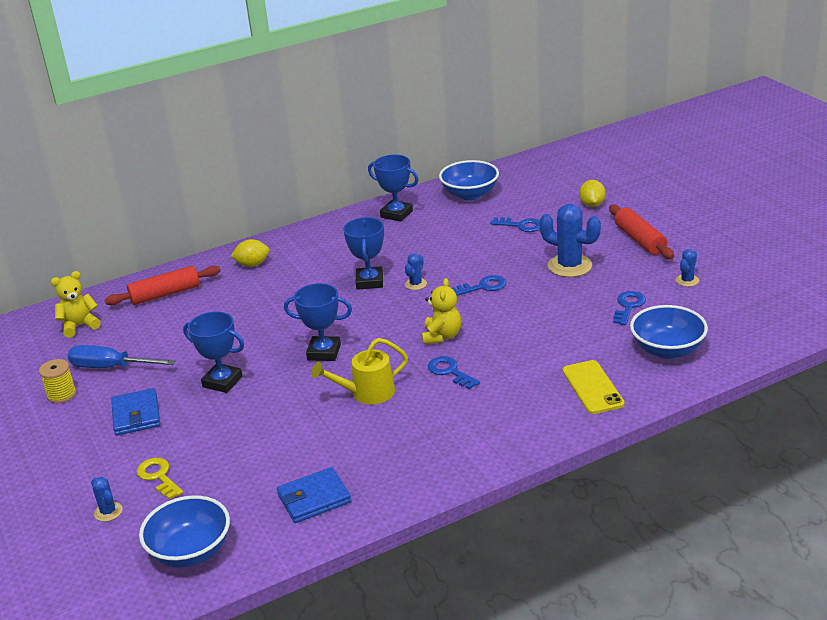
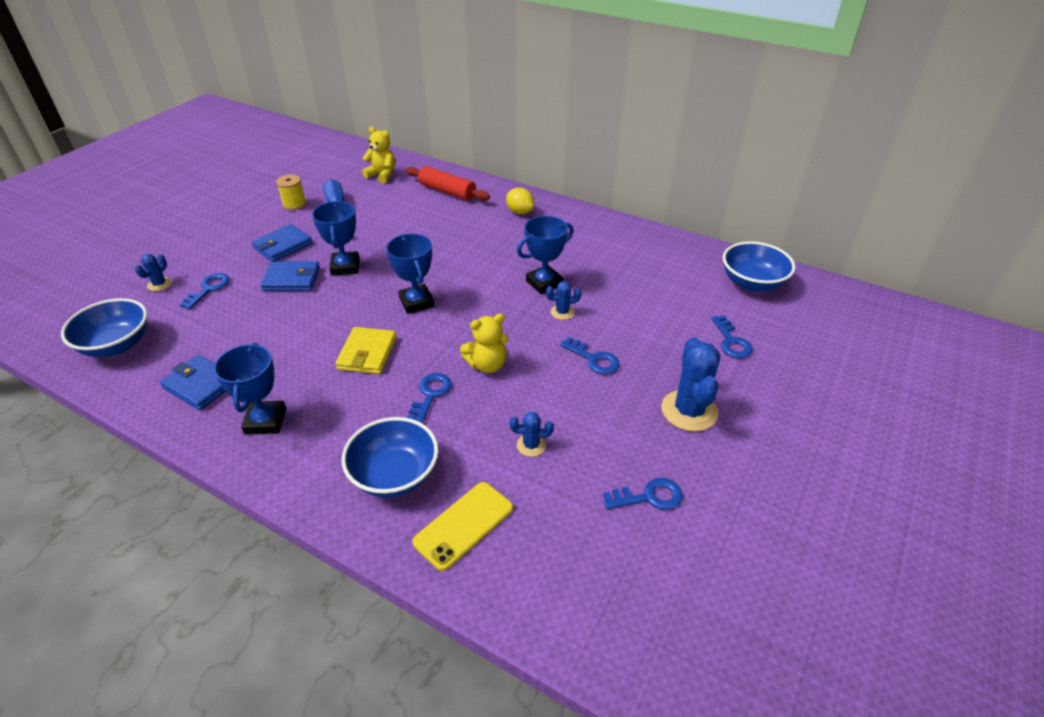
camera: 55 degrees right, 10 degrees up
(158, 476) = (209, 289): yellow key -> blue key
(205, 418) = (292, 279): none -> blue wallet
(366, 393) = (367, 353): yellow watering can -> yellow wallet
(396, 214) = (669, 253): blue trophy -> blue trophy (265, 421)
(592, 204) = (832, 381): yellow lemon -> none
(640, 240) = (801, 453): red rolling pin -> none
(667, 350) = (584, 573): blue bowl -> blue bowl (395, 475)
(687, 280) = (754, 537): blue cactus -> blue cactus (531, 445)

